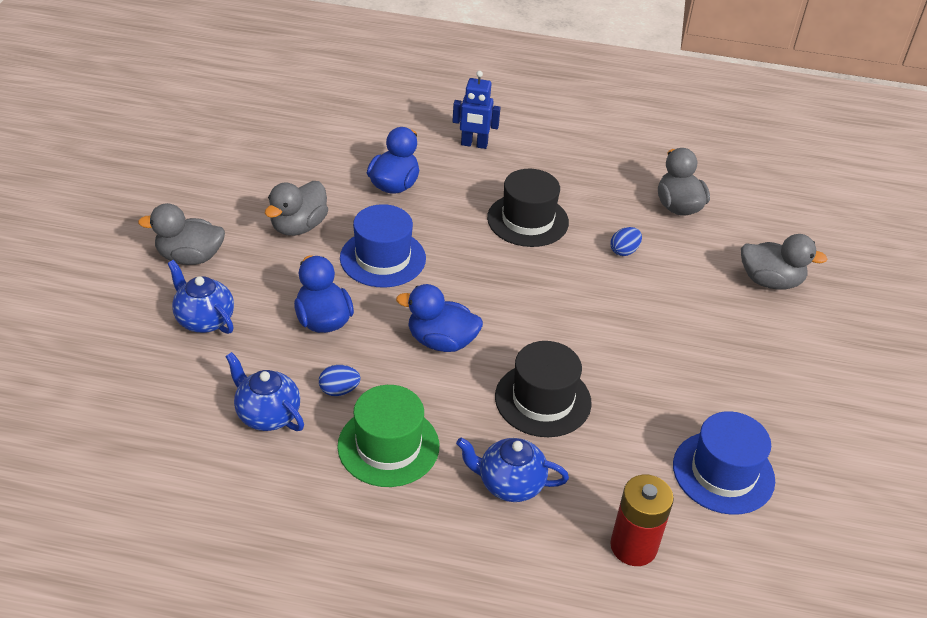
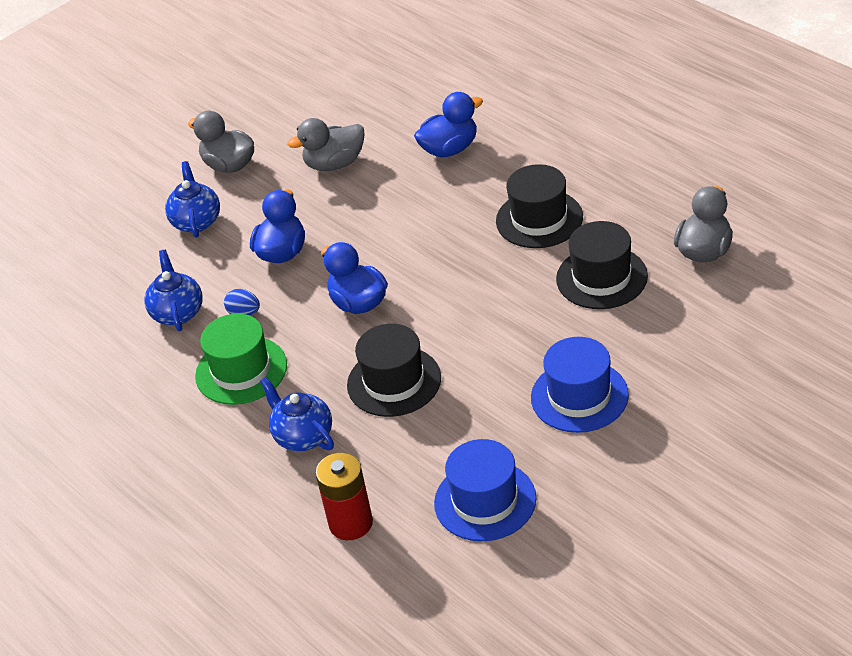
camera: 45 degrees right, 0 degrees up
(383, 258) = (377, 214): blue hat -> blue hat (579, 396)
(474, 144) = (561, 129): blue robot -> none
(624, 251) = (601, 277): blue egg -> black hat
(770, 281) = (719, 355): grey duck -> none

